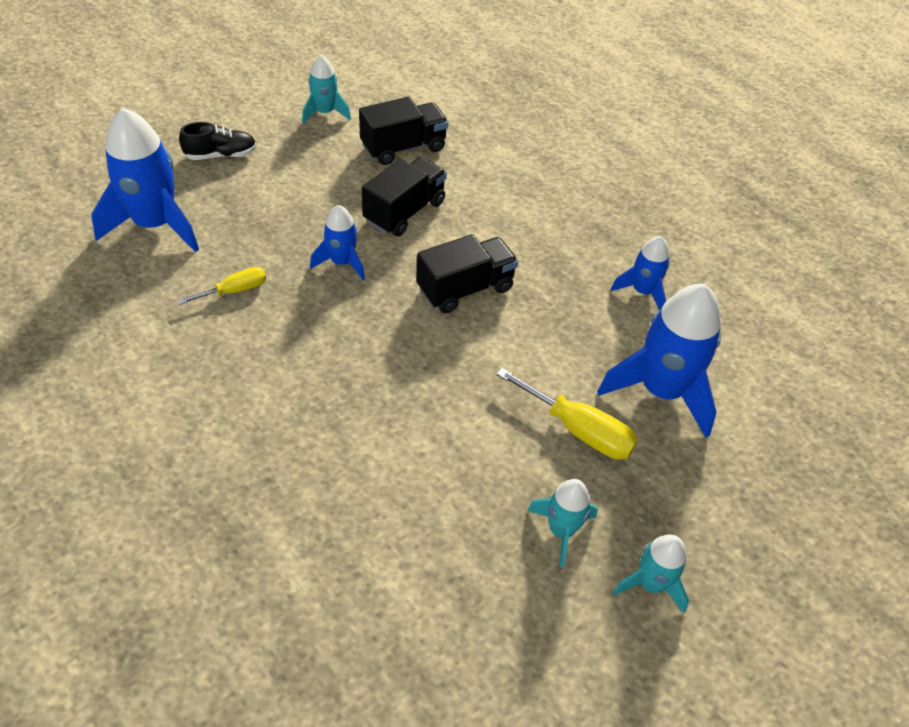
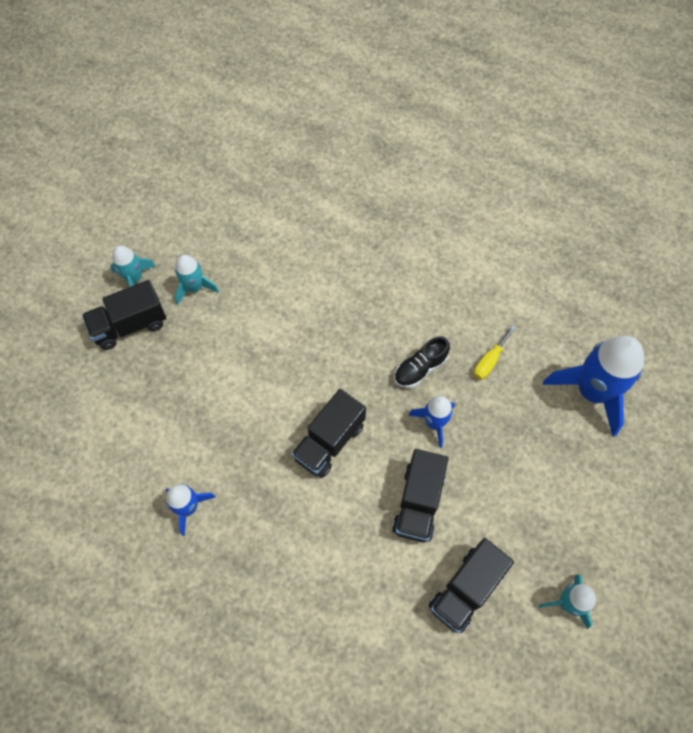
camera: 160 degrees right, 15 degrees up
(221, 155) = (609, 492): black shoe -> black shoe (420, 368)
(578, 430) = (204, 357): yellow screwdriver -> none
(661, 391) = (154, 414): blue rocket -> none
(671, 513) = (130, 325): none -> black truck

